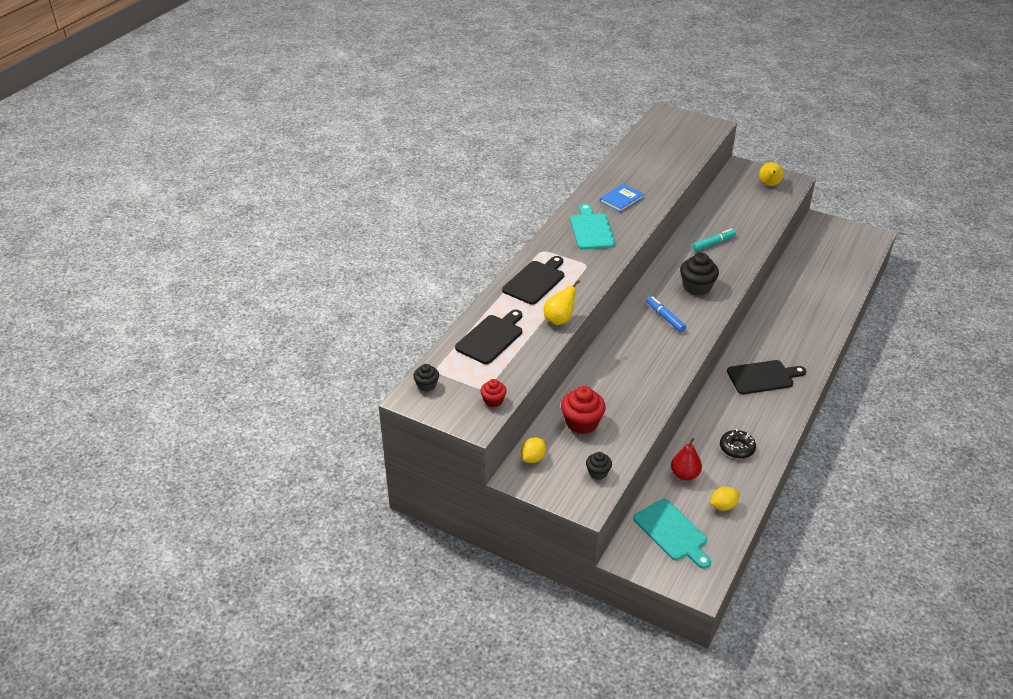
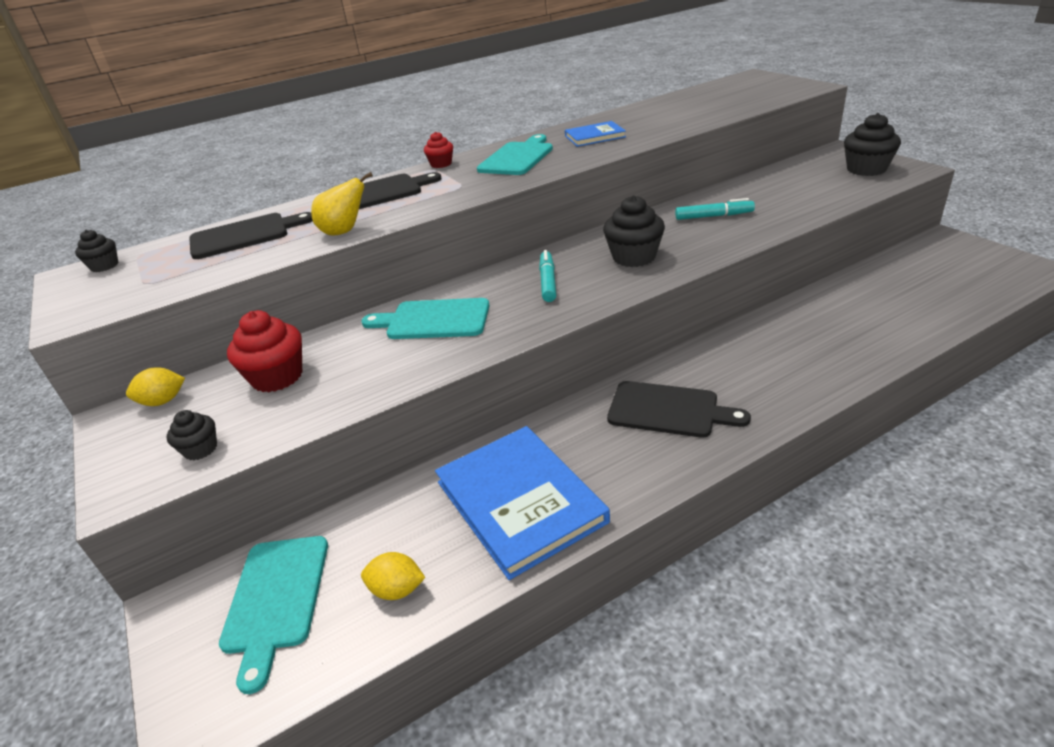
camera: 35 degrees right, 5 degrees down
(493, 401) = (131, 298): red cupcake -> red cupcake (441, 164)
(627, 361) = (433, 320): none -> turquoise cutting board
(665, 317) = (548, 282): blue marker -> turquoise marker
(684, 475) = (399, 513): red pear -> none
(737, 448) = (520, 502): black donut -> blue book
(769, 185) = (866, 169): yellow pear -> black cupcake

